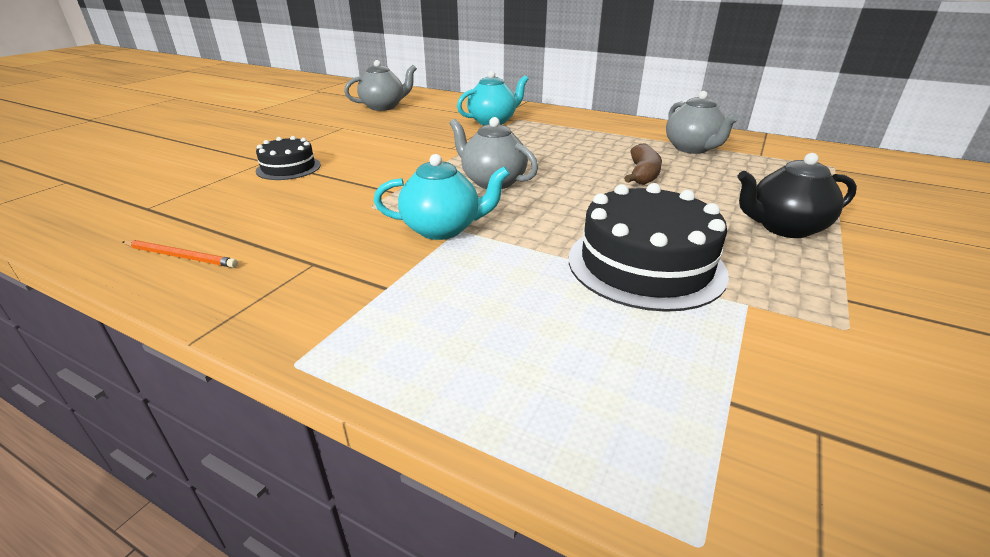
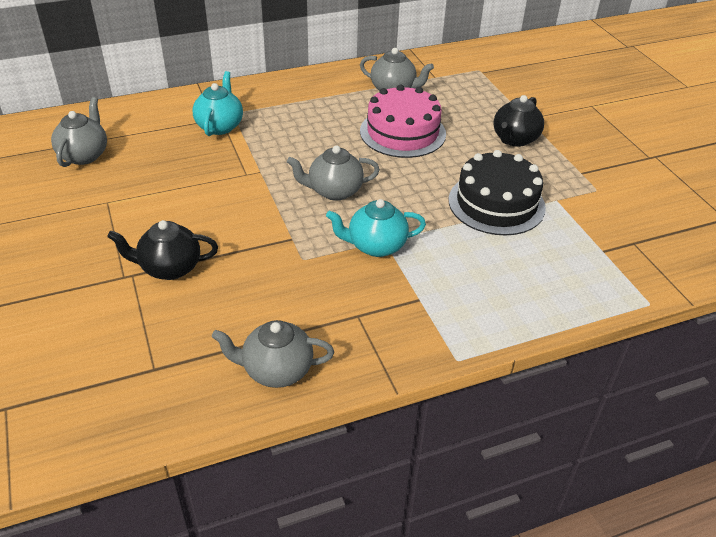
camera: 50 degrees left, 10 degrees up
(181, 256) = (276, 370): orange pencil -> grey teapot
(288, 168) = (169, 268): black cake -> black teapot
(443, 229) = (375, 246): turquoise teapot -> turquoise teapot turned 135 degrees counterclockwise
(643, 174) = (402, 132): brown banana -> pink cake

